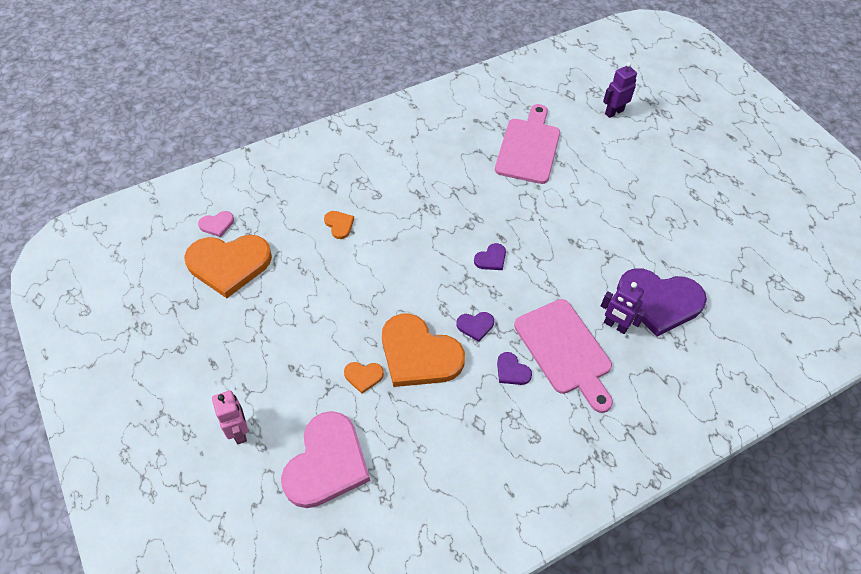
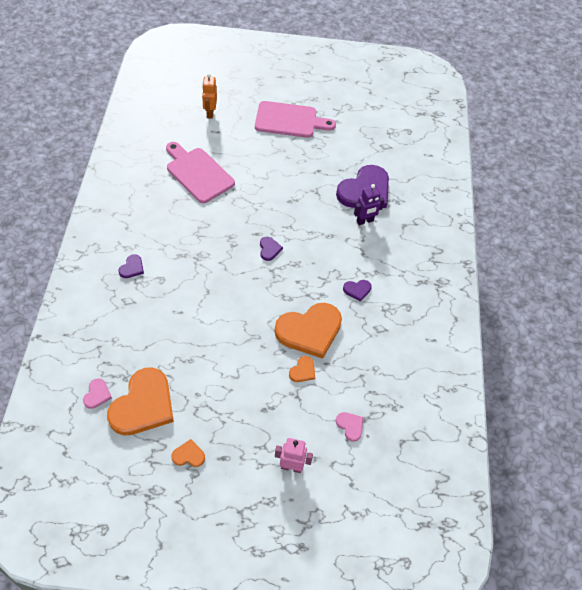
camera: 60 degrees left, 0 degrees up
(326, 463) = (350, 426): pink heart -> pink heart, size x0.43
(339, 225) = (167, 316): orange heart -> orange heart (188, 455)
(475, 326) = (312, 288): purple heart -> purple heart (132, 268)
(565, 350) = (363, 255): pink cutting board -> pink cutting board (289, 120)
(614, 112) = (210, 113): purple robot -> orange robot

